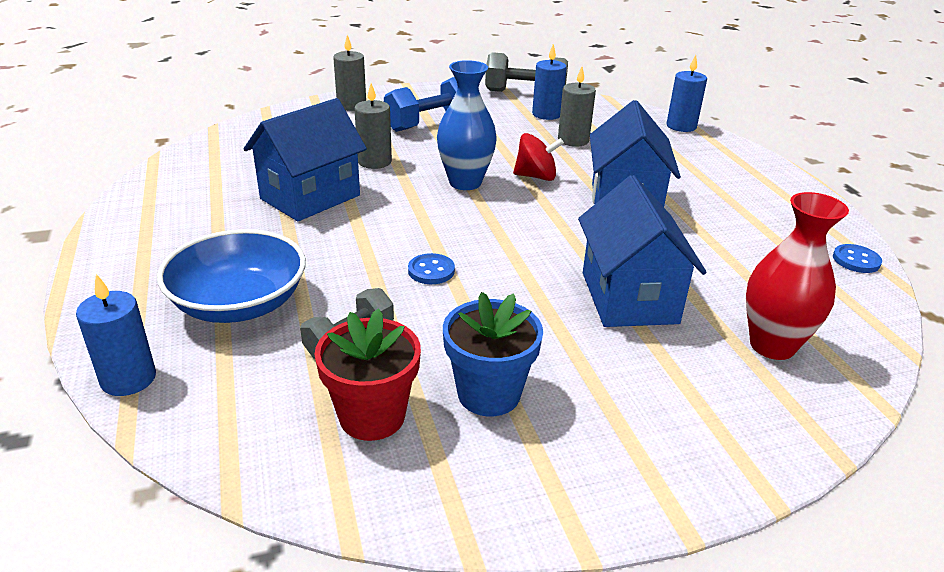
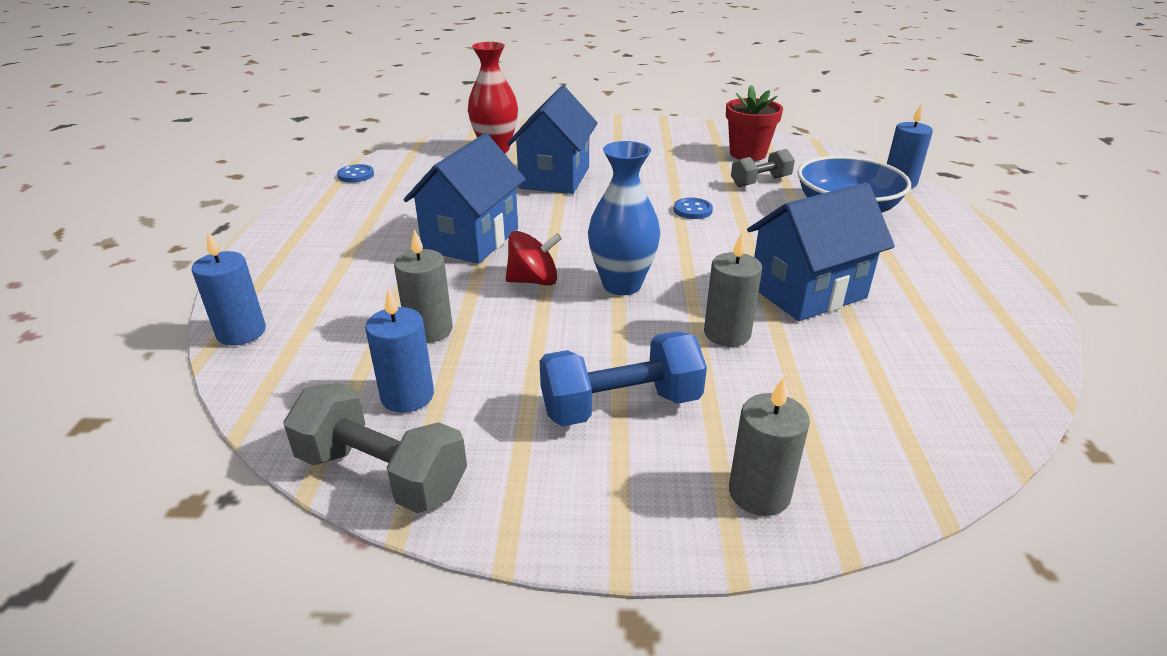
camera: 160 degrees left, 0 degrees up
(489, 394) = (680, 153): blue flower pot -> none
(536, 176) = (534, 281): red spinning top -> red spinning top turned 150 degrees clockwise

